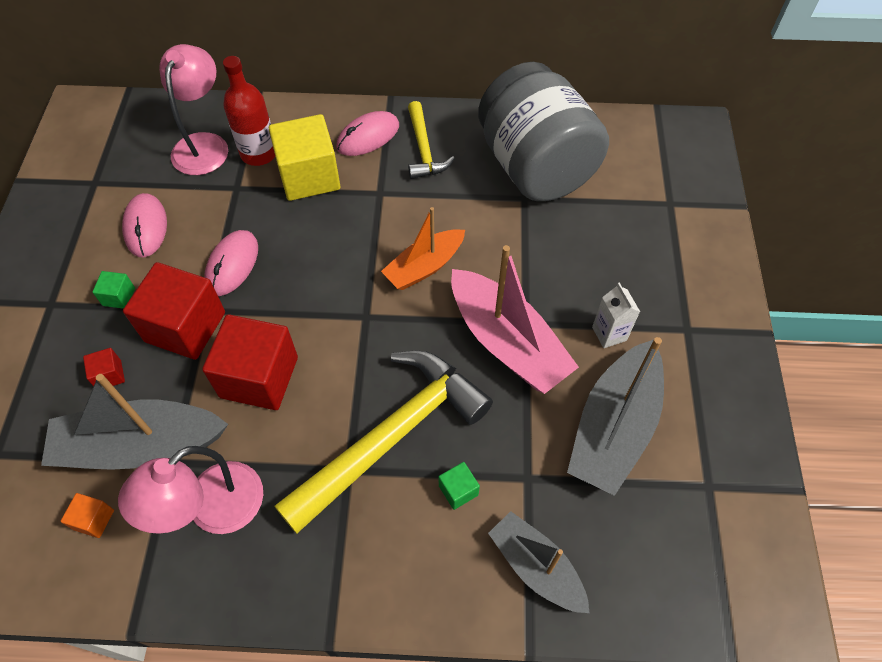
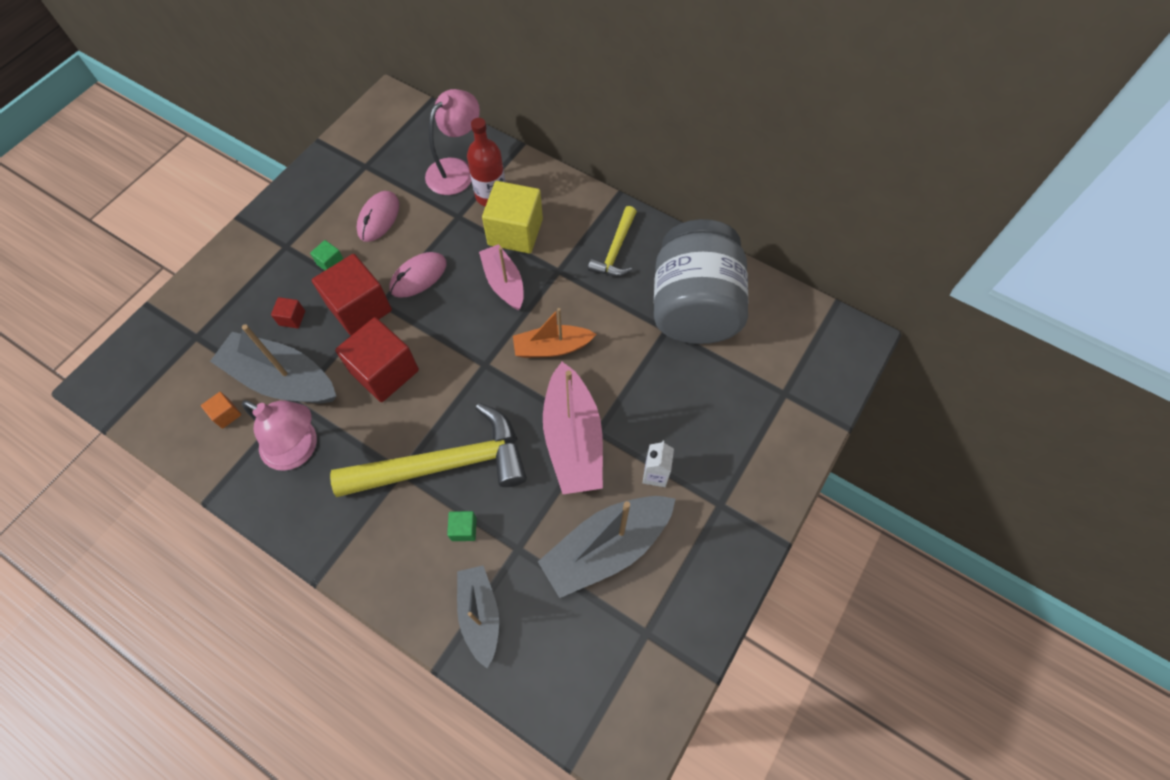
camera: 30 degrees right, 5 degrees up
(212, 510) = (299, 449): pink lamp -> pink lamp turned 135 degrees counterclockwise
(331, 229) = (504, 283): none -> pink boat
(368, 136) = (580, 219): pink mouse -> none

